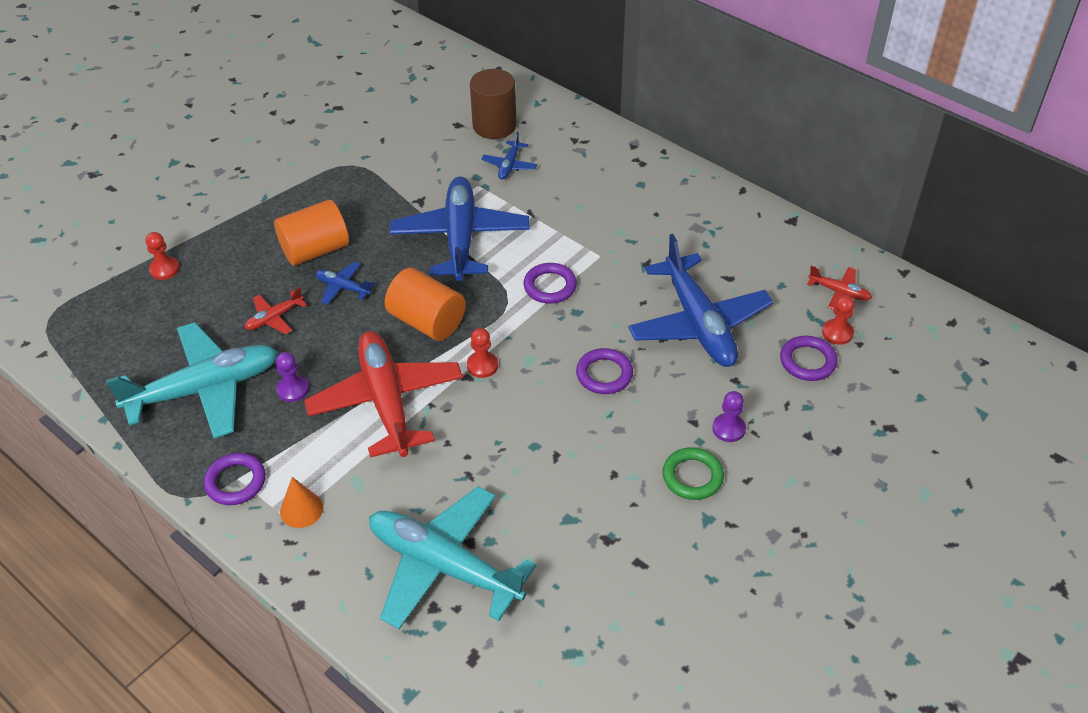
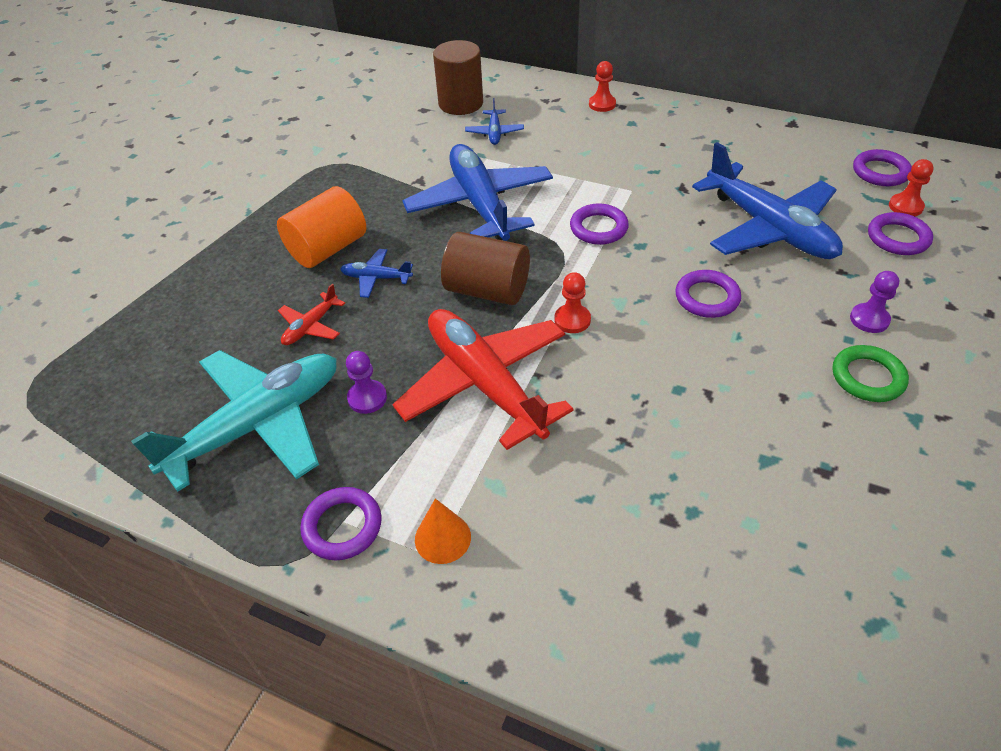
camera: 15 degrees left, 0 degrees up
(164, 269) = (158, 305): red pawn -> red pawn (602, 104)
(427, 321) = (487, 290): orange cylinder -> brown cylinder
(443, 565) = (655, 558): turquoise plane -> none
(839, 292) = (880, 172): red plane -> purple ring

